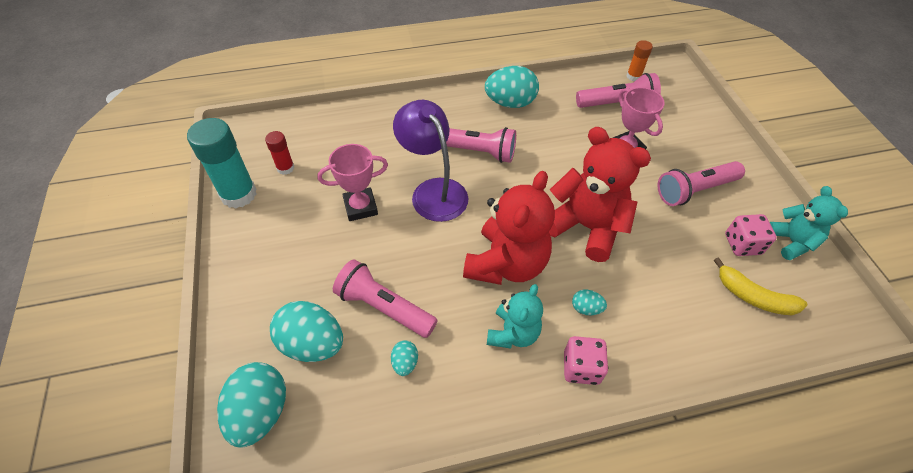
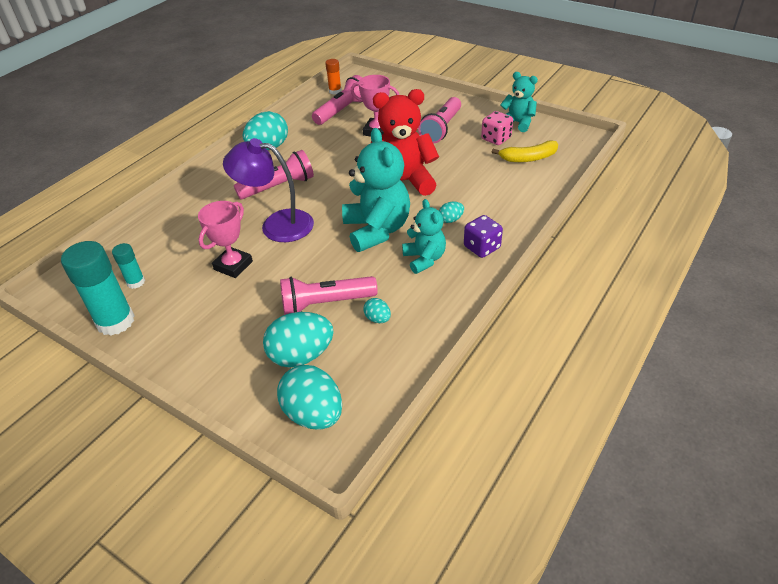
camera: 40 degrees left, 10 degrees down
(285, 168) = (136, 282): red glue stick -> turquoise glue stick
(506, 264) = (377, 230): red teddy bear -> turquoise teddy bear
(581, 368) = (482, 247): pink dice -> purple dice

